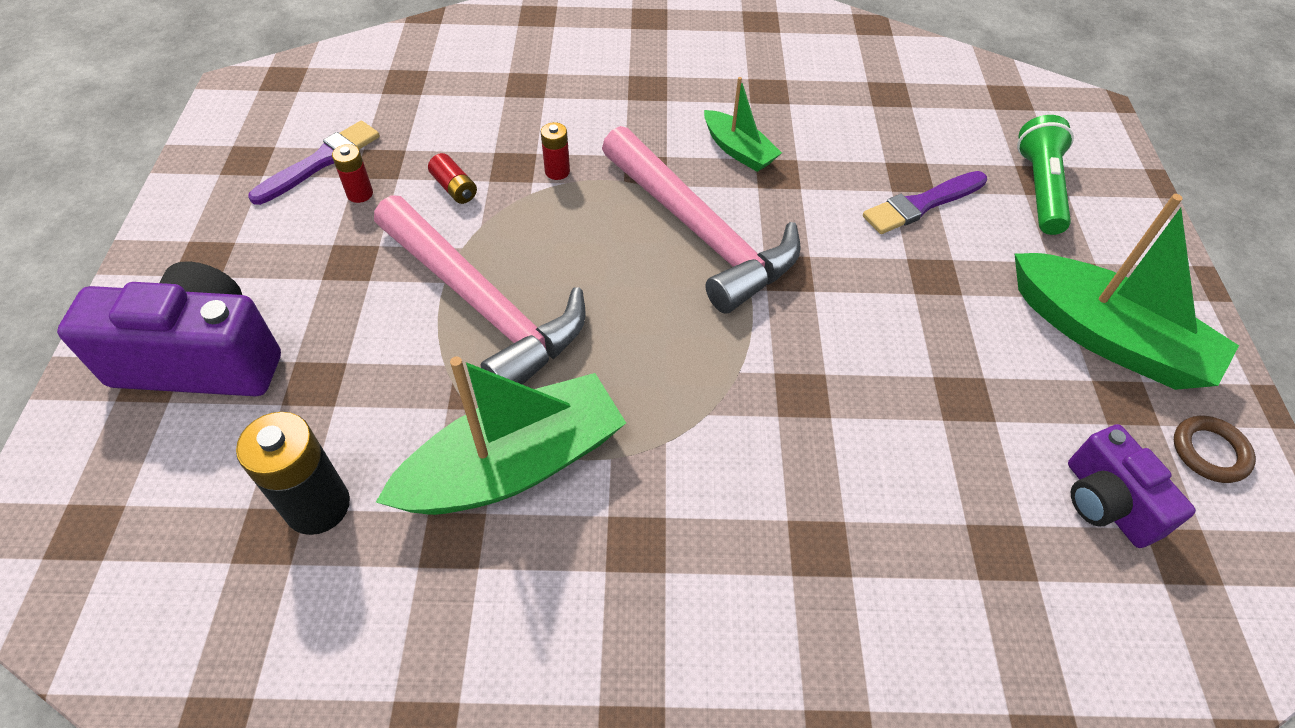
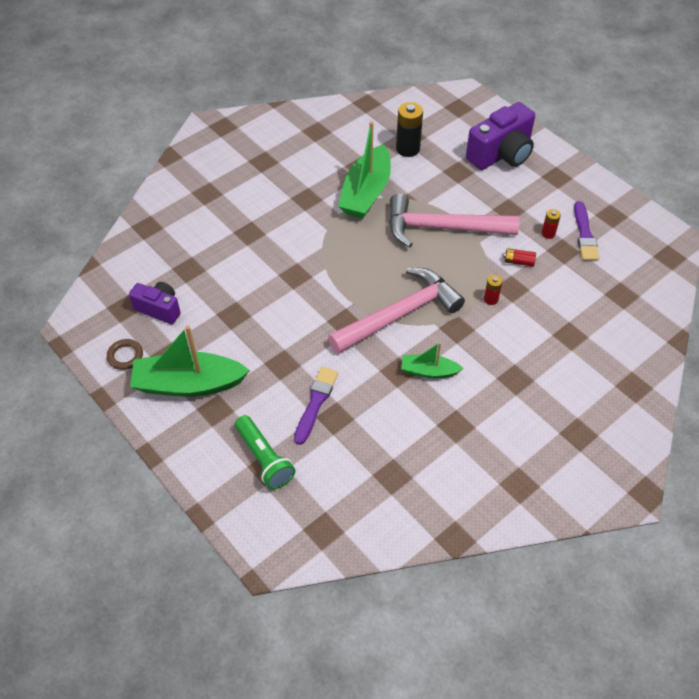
camera: 140 degrees right, 0 degrees up
(699, 231) = (399, 314): pink hammer -> pink hammer turned 135 degrees clockwise

